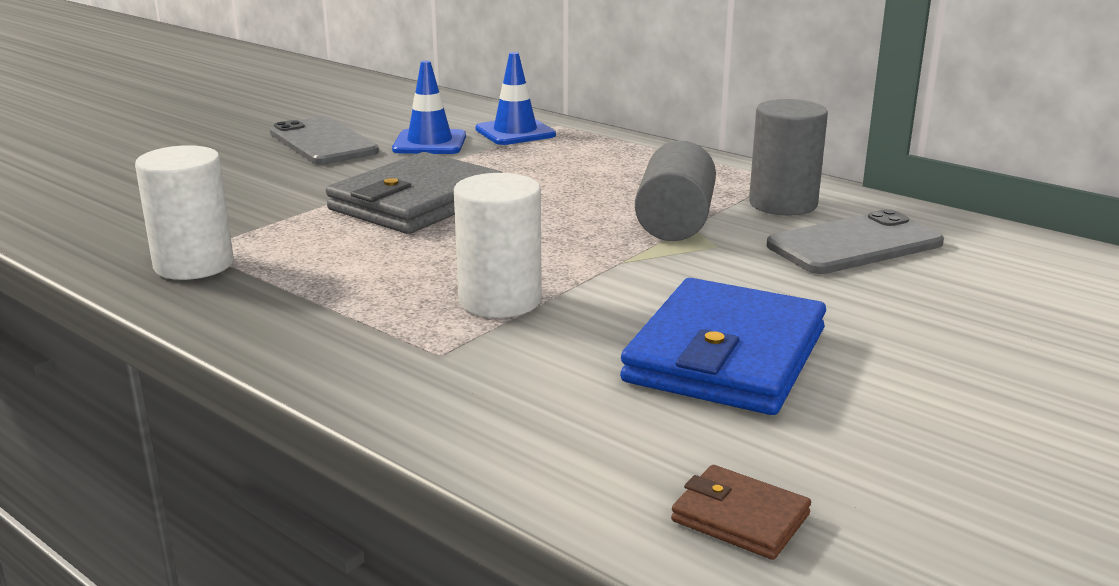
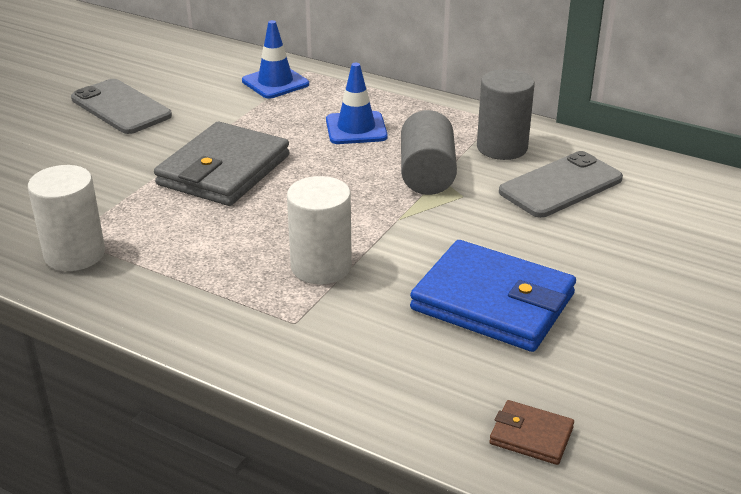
camera: 10 degrees left, 10 degrees up
(429, 143) = (210, 101): blue traffic cone -> blue traffic cone (356, 128)
(725, 356) = (493, 302): blue wallet -> blue wallet turned 75 degrees counterclockwise

